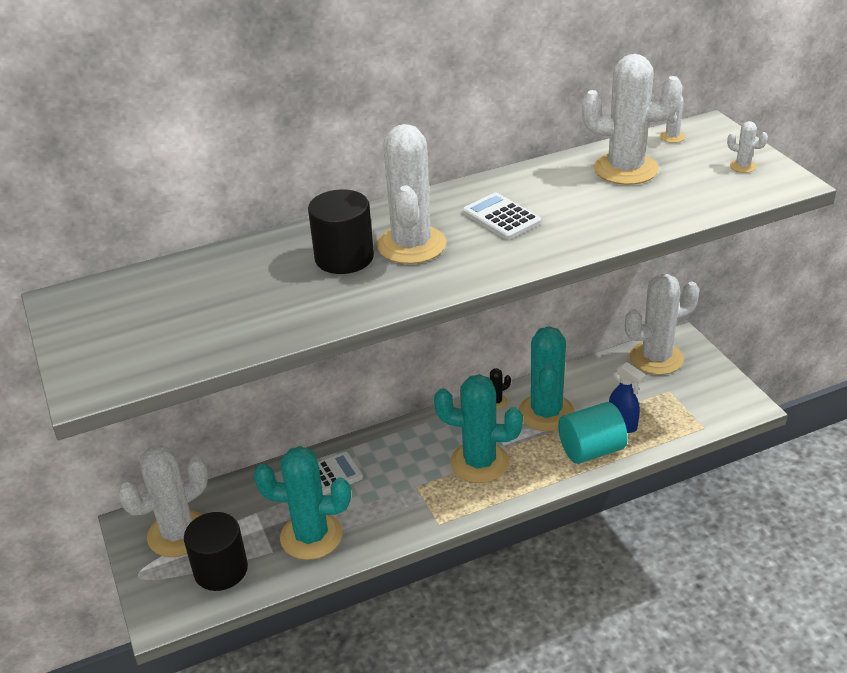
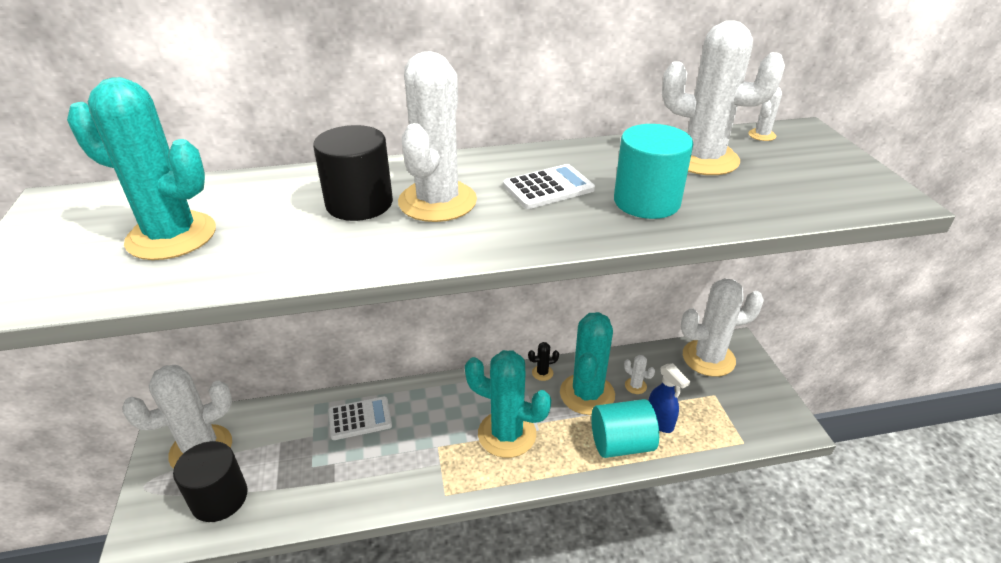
camera: 10 degrees right, 0 degrees up
(311, 536) = (318, 480): turquoise cactus -> turquoise cactus (171, 236)
(501, 217) = (548, 188): white calculator -> white calculator turned 90 degrees clockwise
(589, 217) = (646, 202): none -> turquoise cylinder
(743, 166) = (839, 174): white cactus -> white cactus (635, 386)

